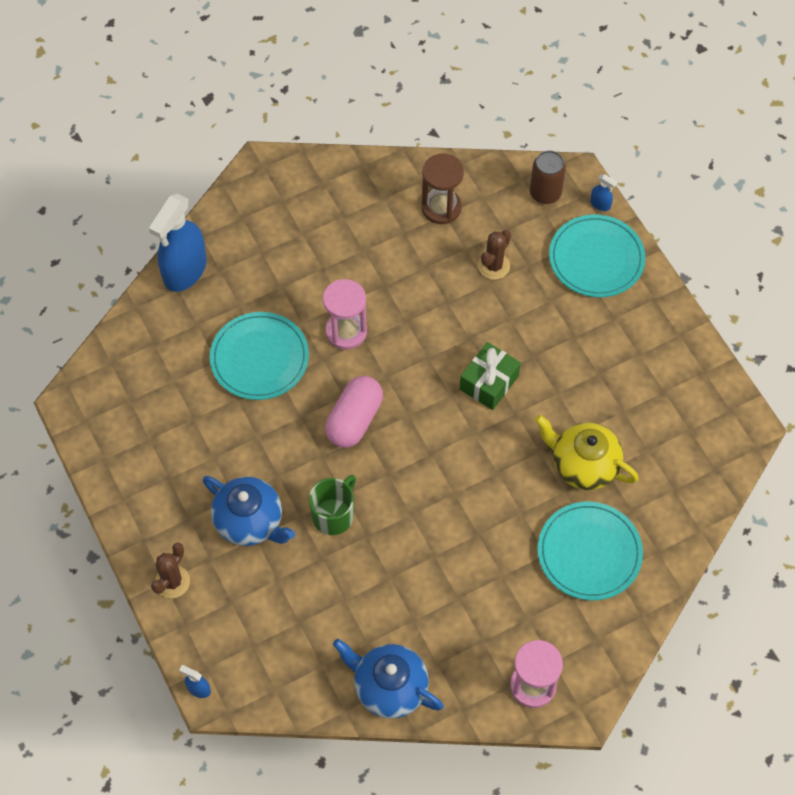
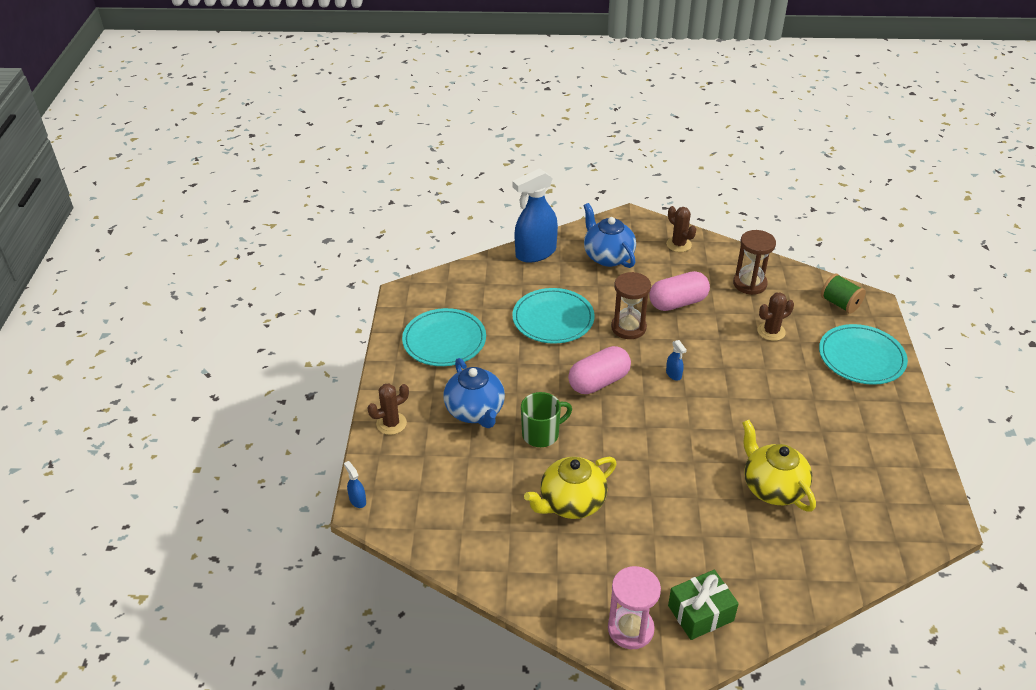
camera: 30 degrees right, 20 degrees down
(337, 183) = (678, 244): none -> brown cactus
(346, 331) = (628, 327): pink hourglass -> brown hourglass
(379, 271) = (678, 303): none -> pink capsule
(389, 687) = (505, 570): blue teapot -> blue teapot (608, 256)
(408, 581) = (571, 503): none -> yellow teapot
(489, 382) = (723, 401): green gift -> green gift (700, 613)
(545, 193) = (840, 304): brown can -> green spool
(589, 552) = (742, 552): turquoise plate -> turquoise plate (444, 340)
(600, 204) = (883, 326): blue spray bottle -> blue spray bottle (673, 374)

